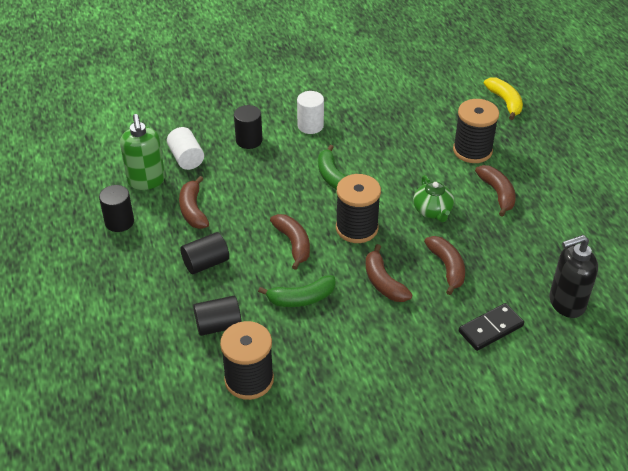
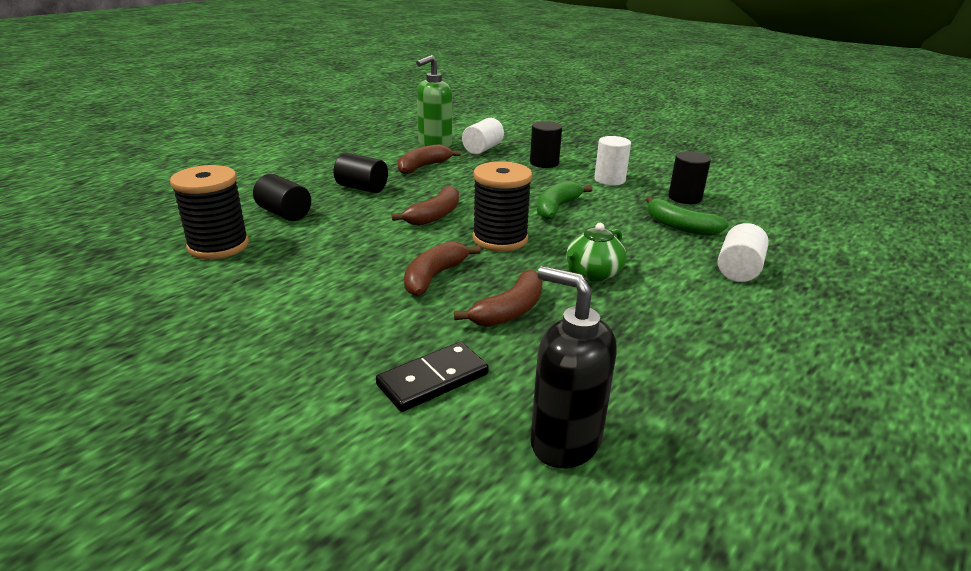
camera: 55 degrees right, 15 degrees down
(119, 222) = (374, 148): black cylinder -> black cylinder (685, 198)
(301, 298) = (359, 240): green banana -> green banana (680, 226)
(472, 150) = (738, 270): black spool -> white cylinder
(490, 328) = (433, 379): black domino -> black domino turned 60 degrees counterclockwise
(497, 193) = (696, 309): brown banana -> none
(505, 102) = (866, 267): yellow banana -> none

